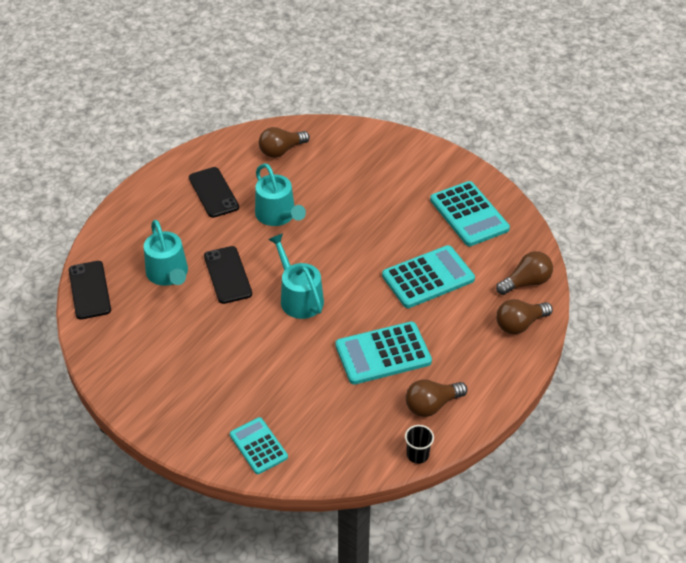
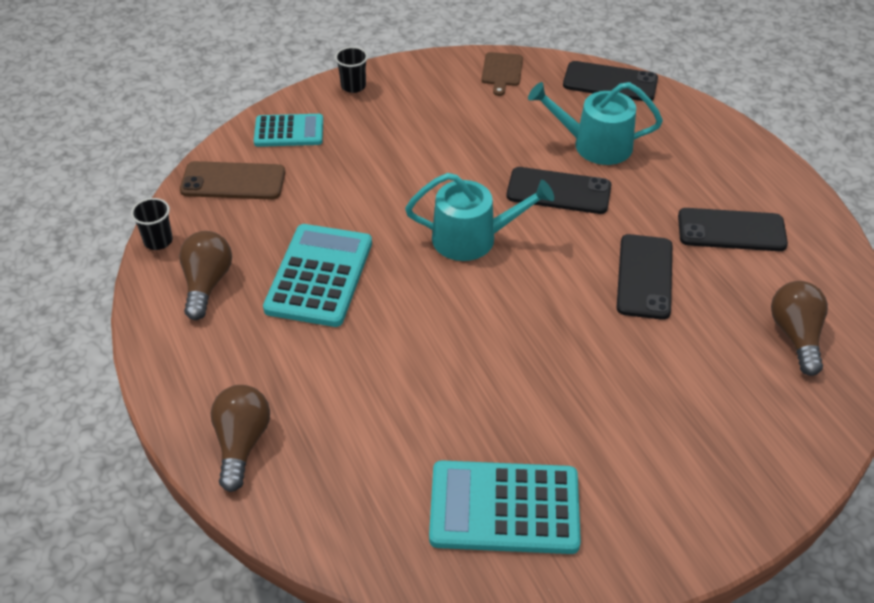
camera: 120 degrees right, 0 degrees up
(109, 354) = (501, 71): none -> brown cutting board
(179, 435) = (353, 86): none -> black cup
(278, 215) = (644, 277): turquoise watering can -> black phone
(333, 448) = (233, 181): none -> brown phone
(428, 277) = (408, 384): turquoise calculator -> none
(526, 282) = (308, 500): brown light bulb -> none

